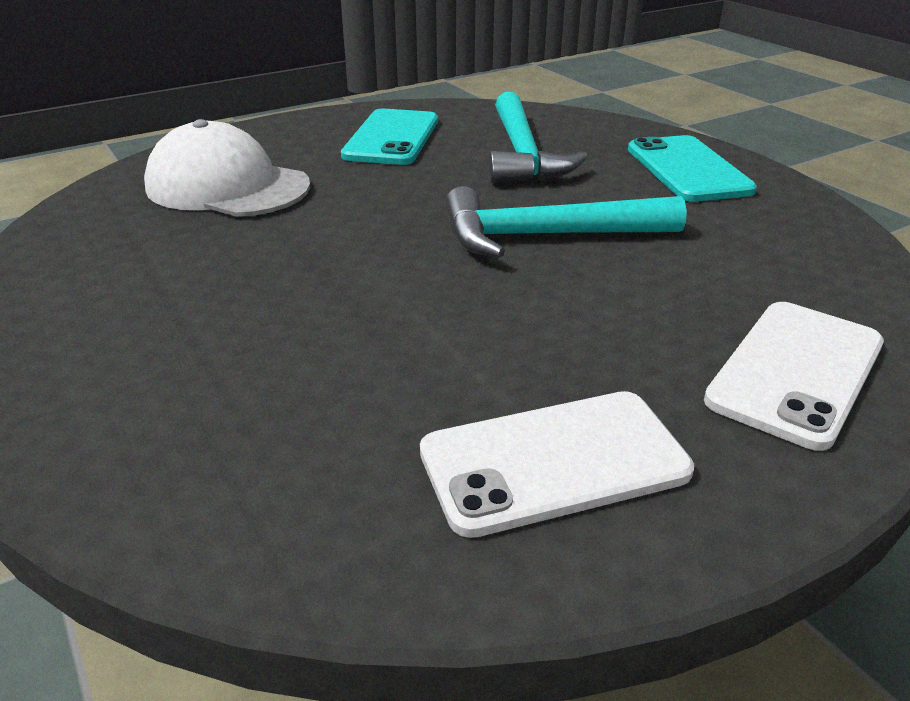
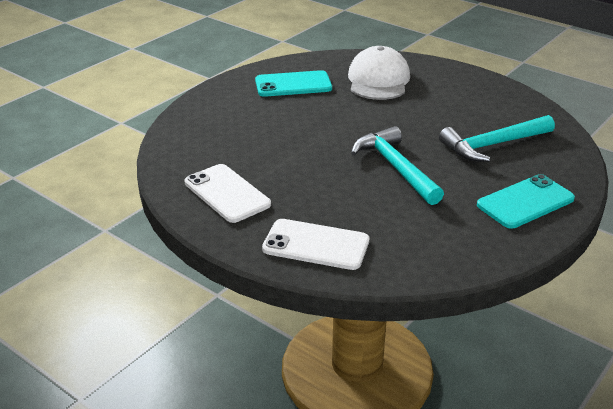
camera: 70 degrees right, 0 degrees up
(392, 138) = (475, 104): turquoise phone -> turquoise phone (293, 84)

